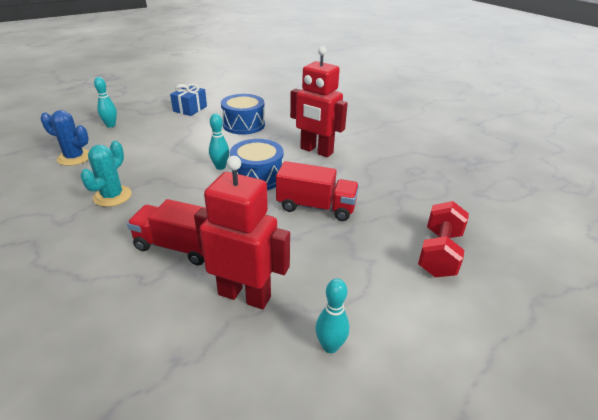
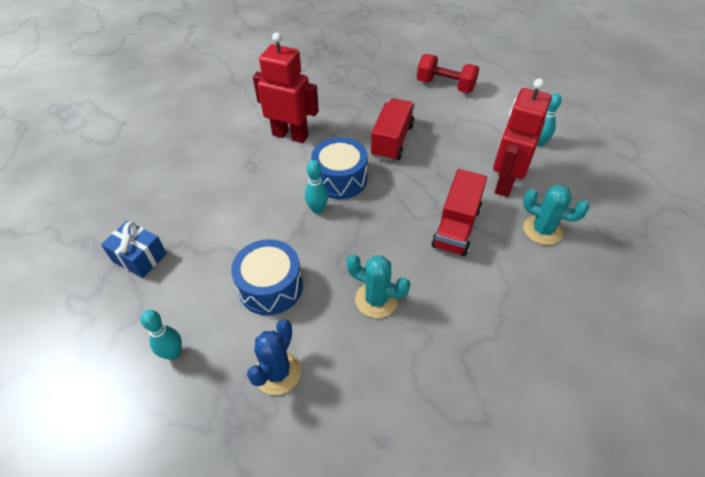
camera: 85 degrees left, 15 degrees up
(155, 323) = (542, 230): none -> turquoise cactus
(244, 125) = (211, 194): blue drum -> blue drum (270, 287)
(316, 151) = (290, 135): red robot -> red robot turned 105 degrees counterclockwise

